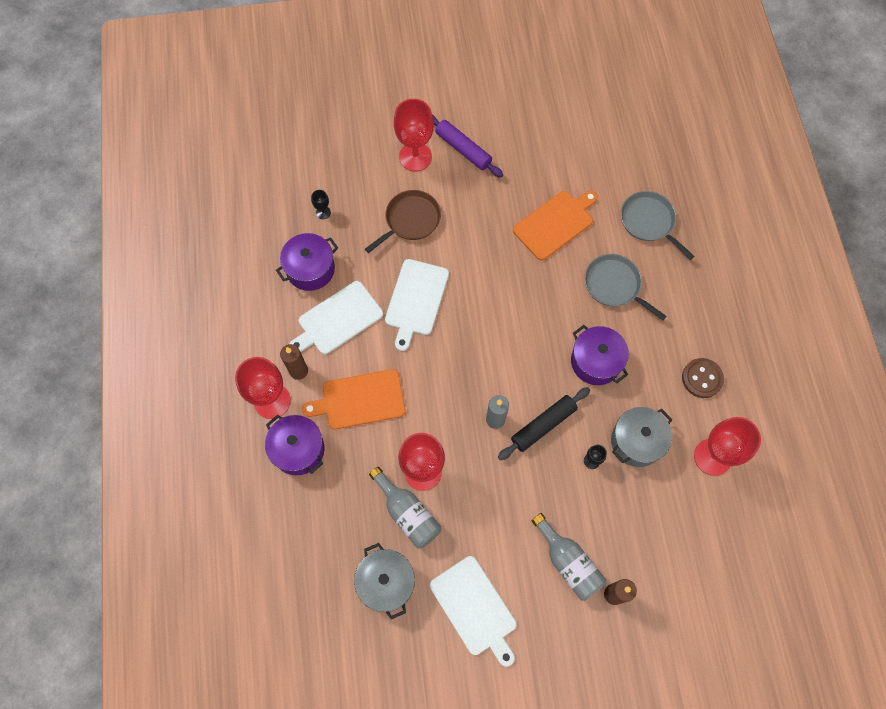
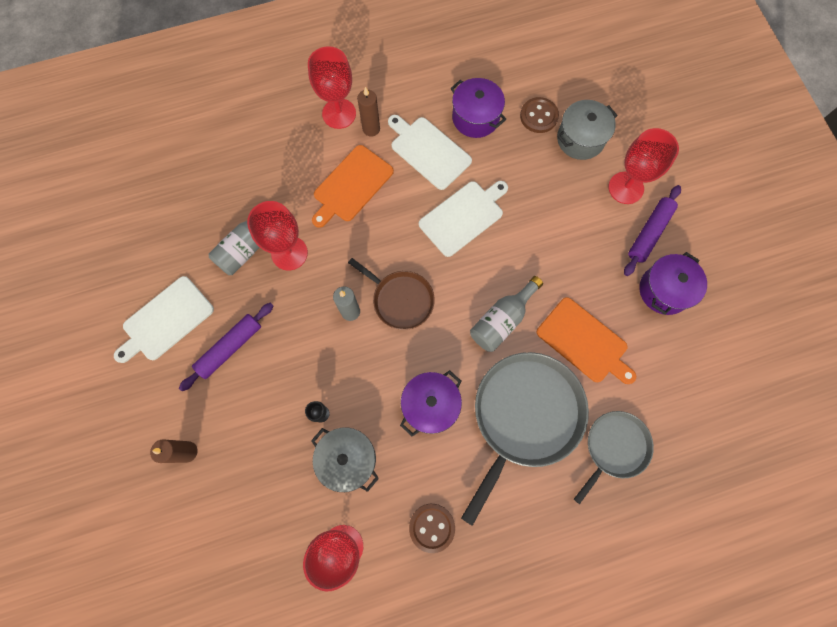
camera: 80 degrees right, 5 degrees up
(298, 449) = (296, 144): purple pot -> purple pot (664, 290)
(323, 212) = (538, 116): black goblet -> brown button
(360, 400) = (351, 185): orange cutting board -> orange cutting board turned 120 degrees counterclockwise
(386, 582) = (184, 240): grey pot -> grey pot (580, 139)
(410, 220) = (550, 196): brown pan -> brown pan (400, 299)
(416, 300) = (463, 216): white cutting board -> white cutting board turned 135 degrees clockwise
(514, 542) = (230, 347): none -> purple rolling pin
(543, 425) = (351, 359): black rolling pin -> none
(568, 562) = (215, 402): grey bottle -> grey bottle (502, 320)
(614, 285) = (524, 416): grey pan -> grey pan, size x1.74

